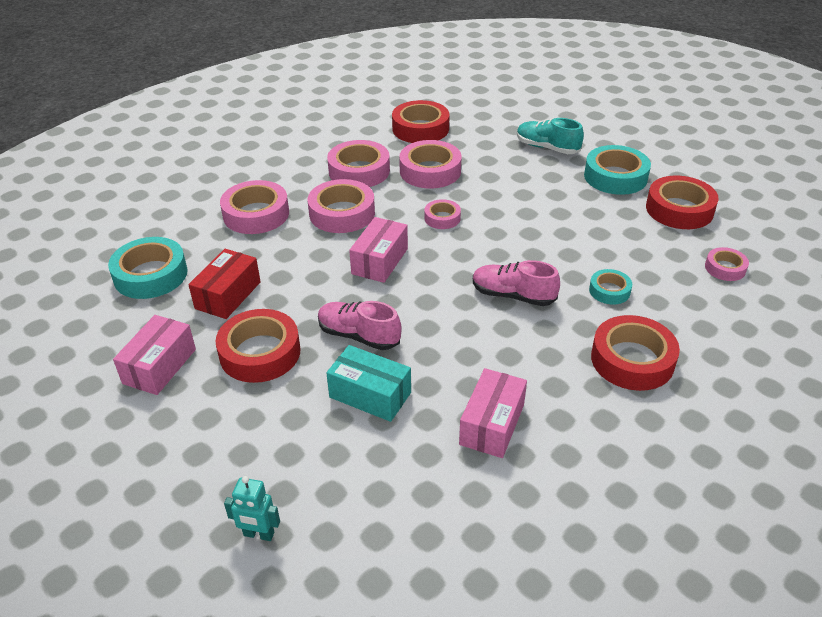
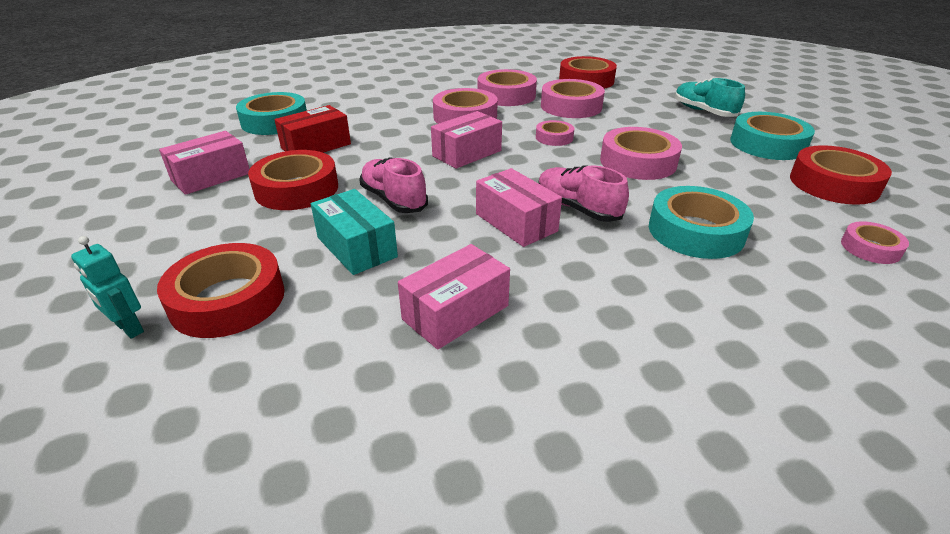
camera: 25 degrees right, 5 degrees down
(256, 214) = (394, 104): pink tape -> pink tape (638, 162)
(476, 326) = (516, 222): none -> pink box
(609, 291) = (695, 231): turquoise tape -> turquoise tape, size x1.83
(632, 360) = (680, 303): red tape -> red tape (228, 299)

